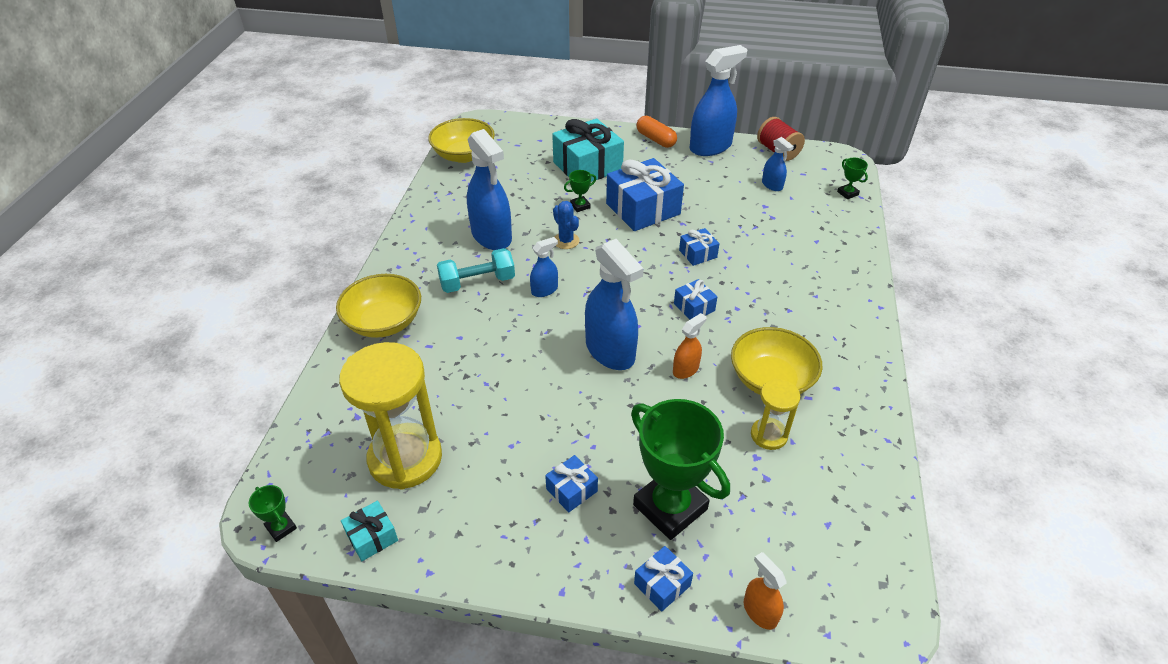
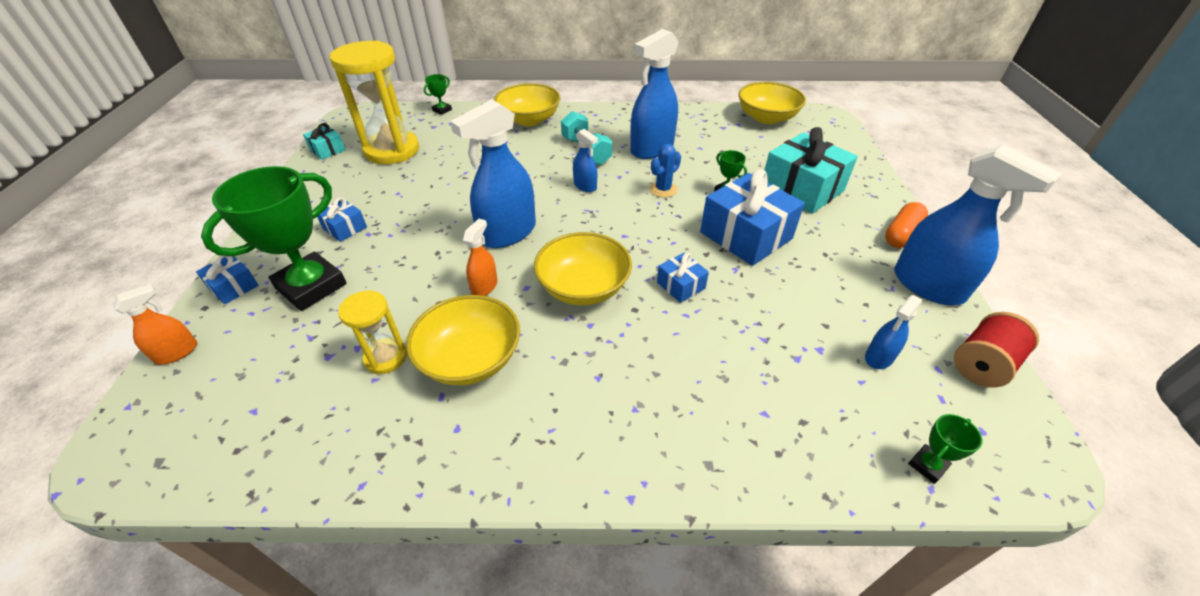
camera: 80 degrees right, 0 degrees up
(281, 528) = (345, 120): green trophy -> green trophy (442, 110)
(685, 369) = (484, 286): orange spray bottle -> orange spray bottle turned 105 degrees counterclockwise
(694, 307) = (583, 287): blue gift -> yellow bowl

